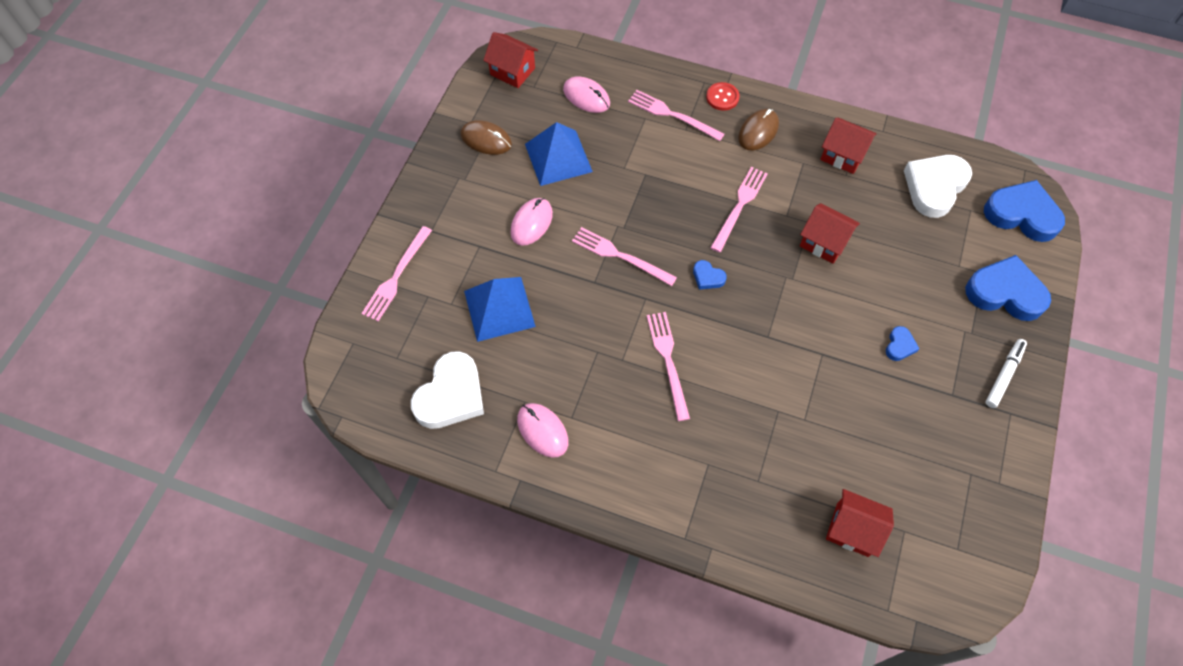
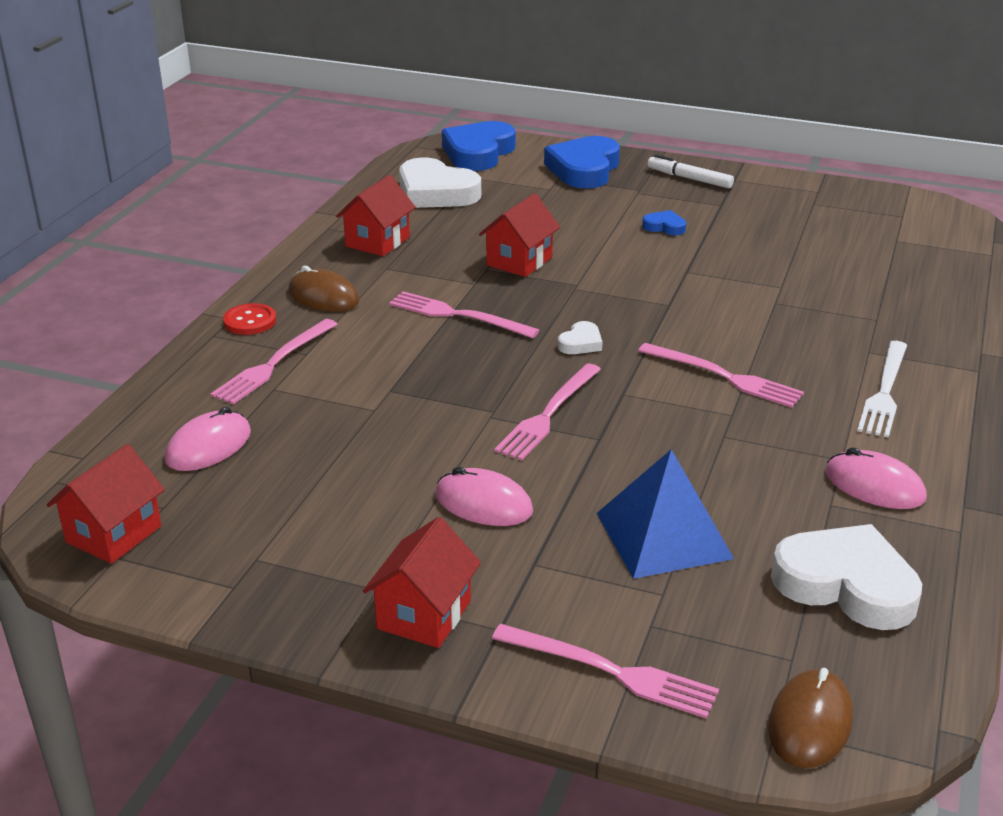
camera: 90 degrees left, 30 degrees down
(486, 139) = (282, 563): brown mouse -> brown mouse (810, 723)
(542, 431) = (874, 485): pink mouse -> pink mouse turned 75 degrees clockwise
(558, 158) = (342, 476): blue pyramid -> none
(652, 462) = (884, 392): none -> white fork
(668, 361) = (724, 377): pink fork -> pink fork turned 135 degrees counterclockwise
(707, 277) = (581, 343): blue heart -> white heart
(852, 529) = (910, 267): red house -> red house (424, 614)

